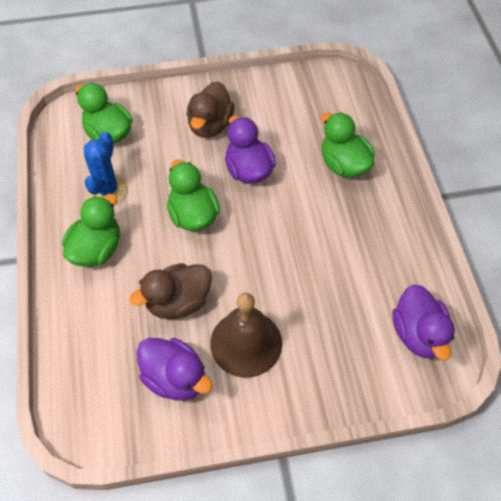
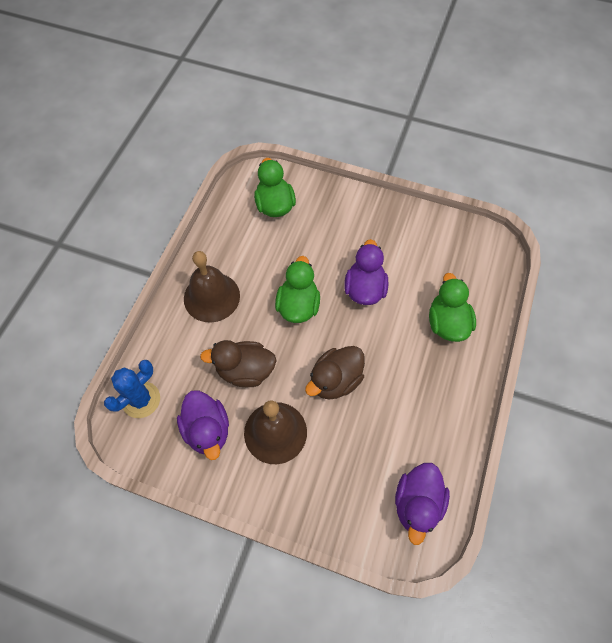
camera: 30 degrees right, 5 degrees up
(97, 249) = (211, 297): green duck -> brown bell
(107, 190) = (247, 252): blue cactus -> blue cactus (141, 400)
(210, 125) = (357, 235): brown duck -> brown duck (335, 380)

